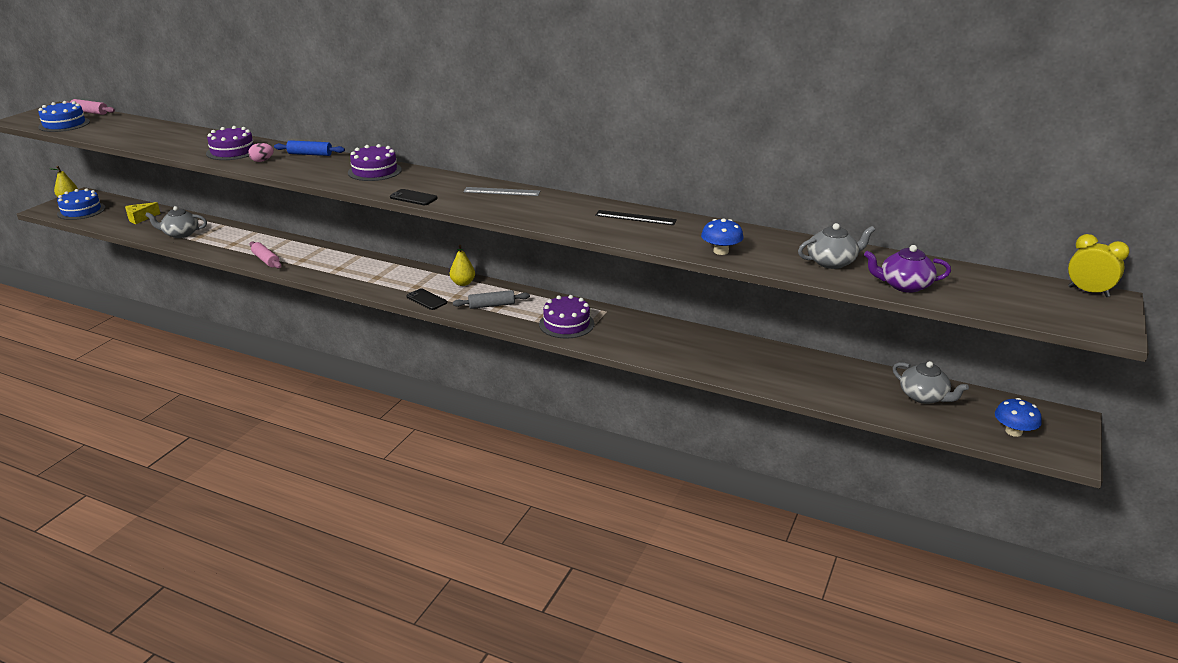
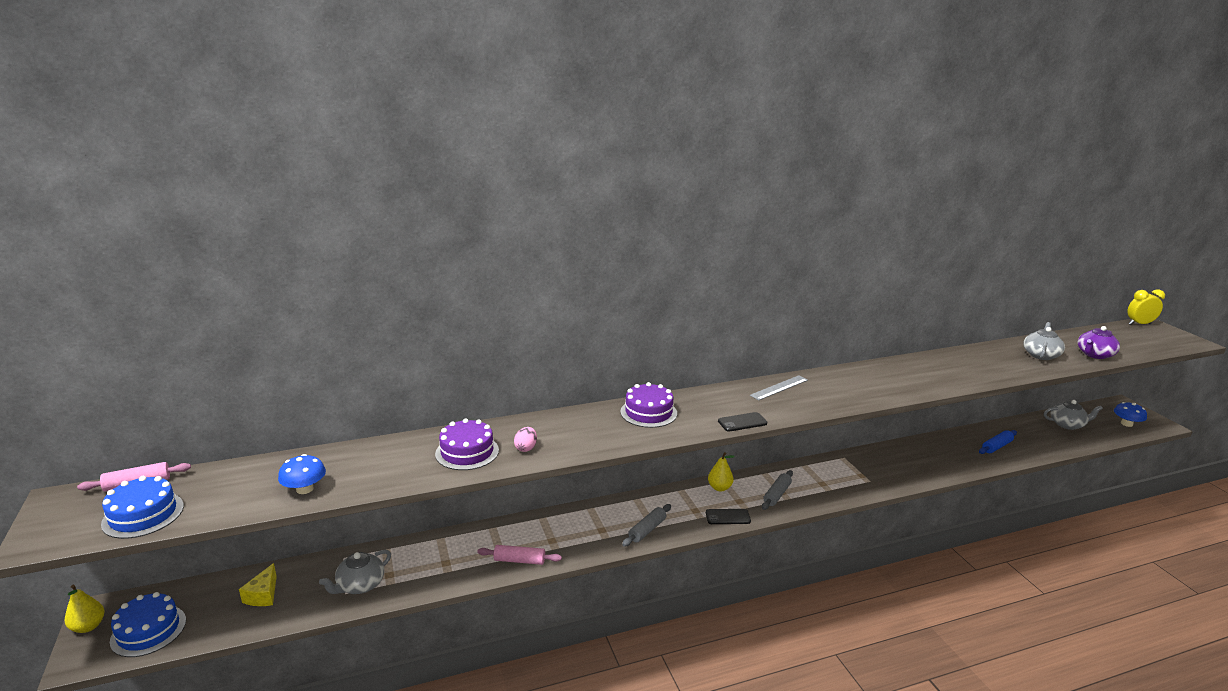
camera: 45 degrees left, 5 degrees down
(310, 154) = (550, 421): blue rolling pin -> blue rolling pin (996, 446)
(362, 281) = (647, 530): none -> grey rolling pin
(566, 324) = (847, 481): purple cake -> none
(635, 218) = (897, 370): black ruler -> none
(721, 251) = (990, 373): blue mushroom -> blue mushroom (304, 489)

